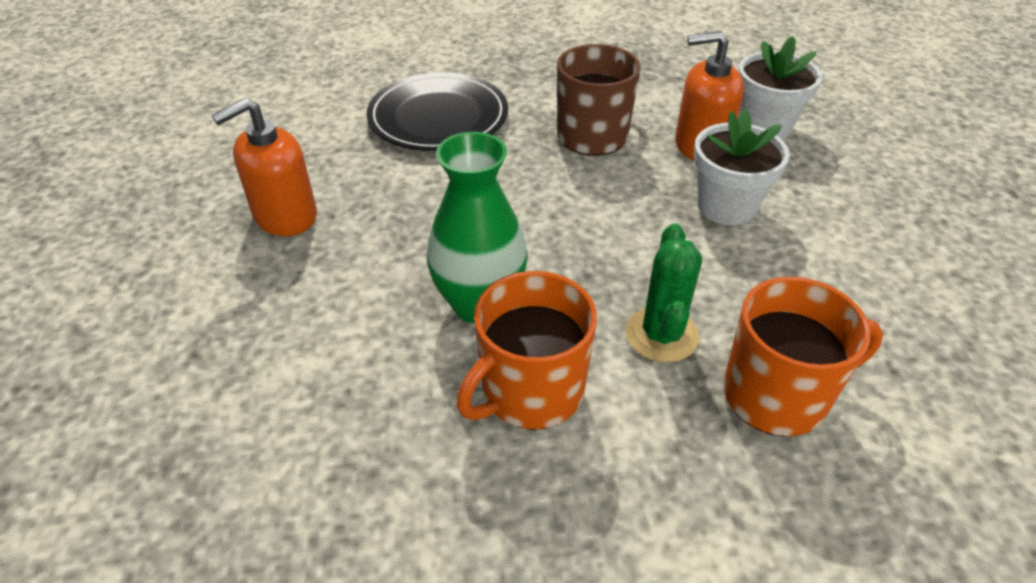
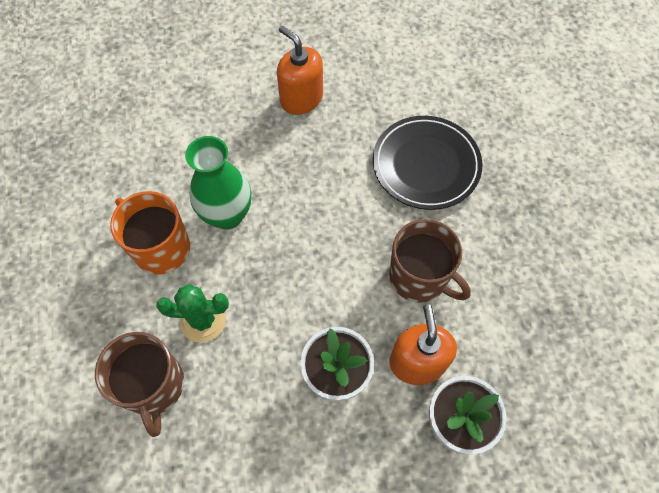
camera: 85 degrees right, 20 degrees up
(777, 395) = (154, 386): orange mug -> brown mug

